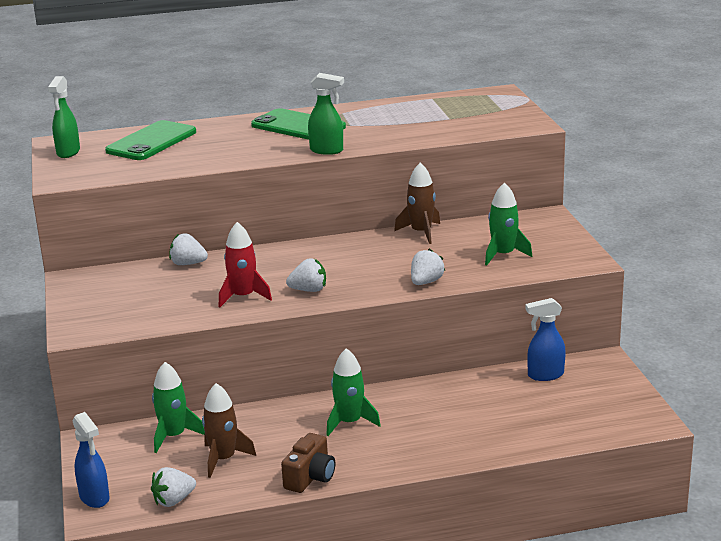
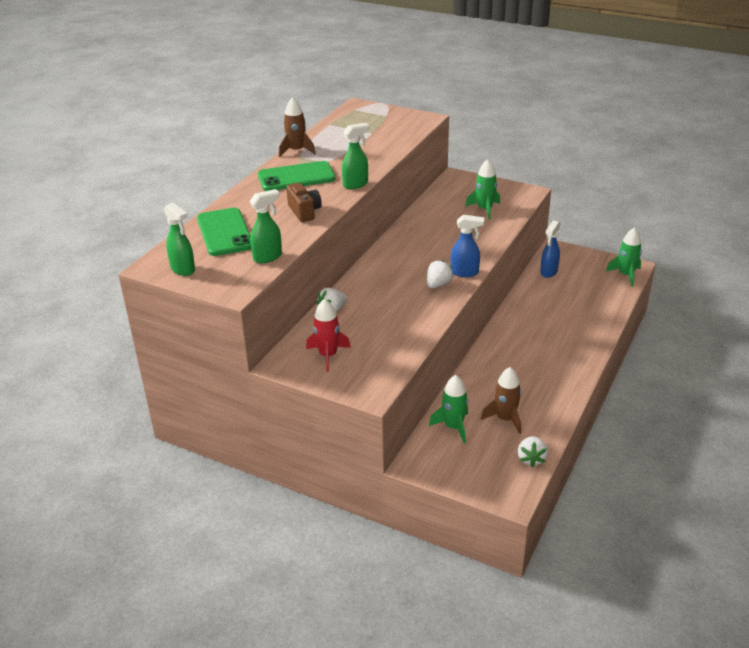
camera: 50 degrees left, 10 degrees up
(95, 498) = (491, 491): blue spray bottle -> blue spray bottle (465, 272)
(134, 170) = (268, 257): none -> green spray bottle
(243, 297) = (413, 310): red rocket -> red rocket (328, 355)
(310, 477) = (563, 396): brown camera -> brown camera (304, 212)
(350, 422) = (519, 355): green rocket -> green rocket (626, 275)
(421, 232) = (417, 218): brown rocket -> brown rocket (296, 151)
(426, 282) = (484, 245): white strawberry -> none

